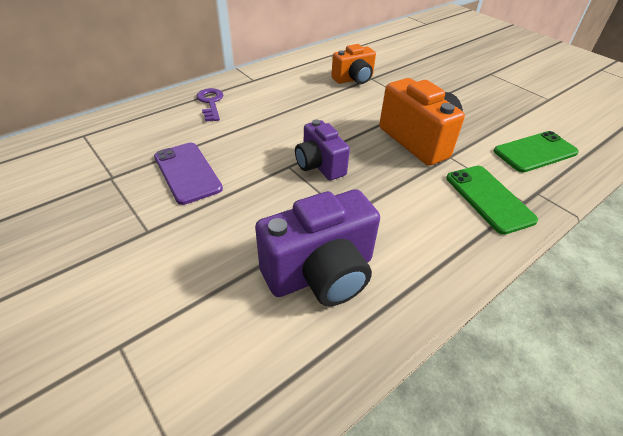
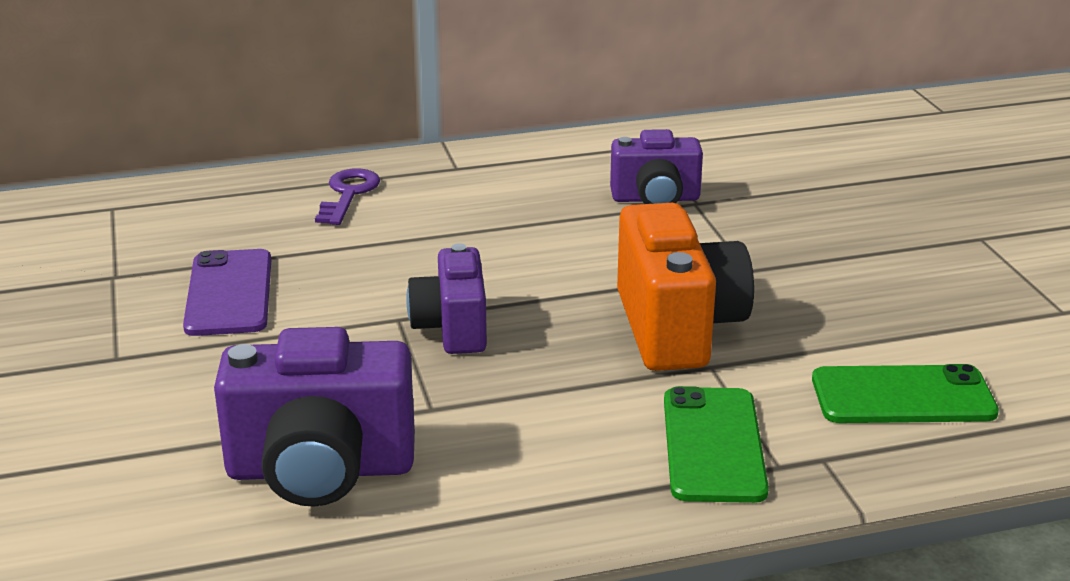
camera: 25 degrees right, 15 degrees down
(354, 79) = (655, 199): orange camera -> purple camera

